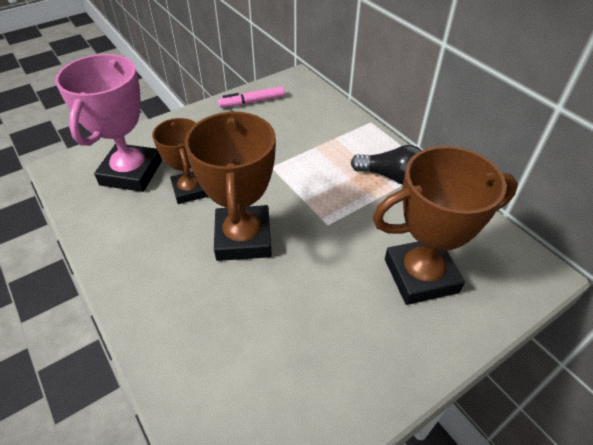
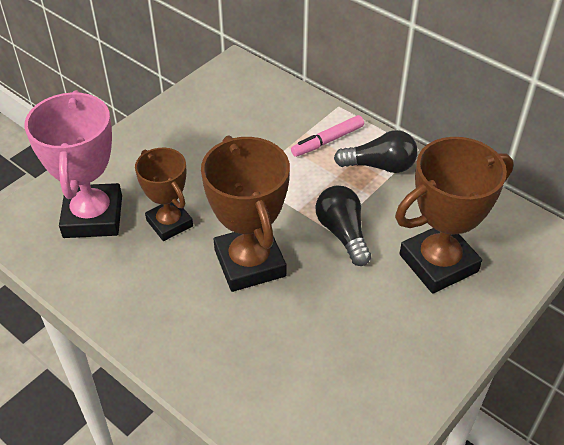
camera: 15 degrees left, 0 degrees up
(252, 102) = (195, 104): pink marker -> pink marker (327, 141)
(337, 229) = (342, 233): none -> black light bulb

